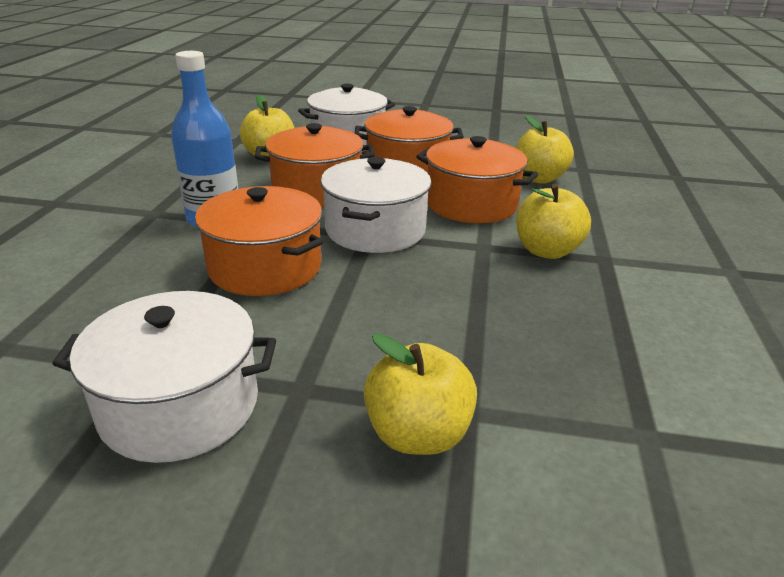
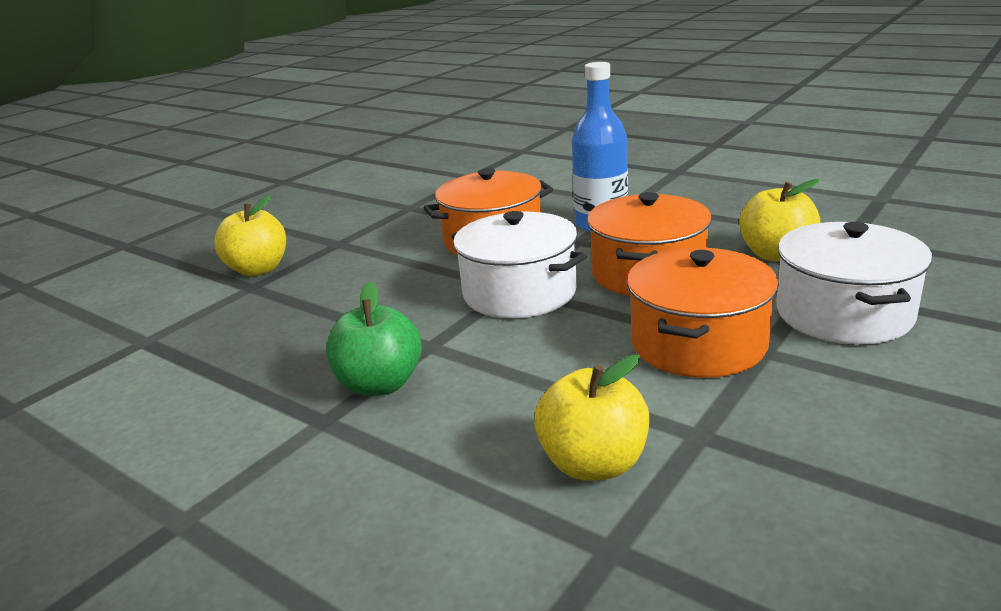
camera: 120 degrees right, 5 degrees down
(180, 405) = (366, 215): white pot -> none
(471, 204) = (539, 366): orange pot -> none
(546, 251) = (380, 384): yellow apple -> green apple

